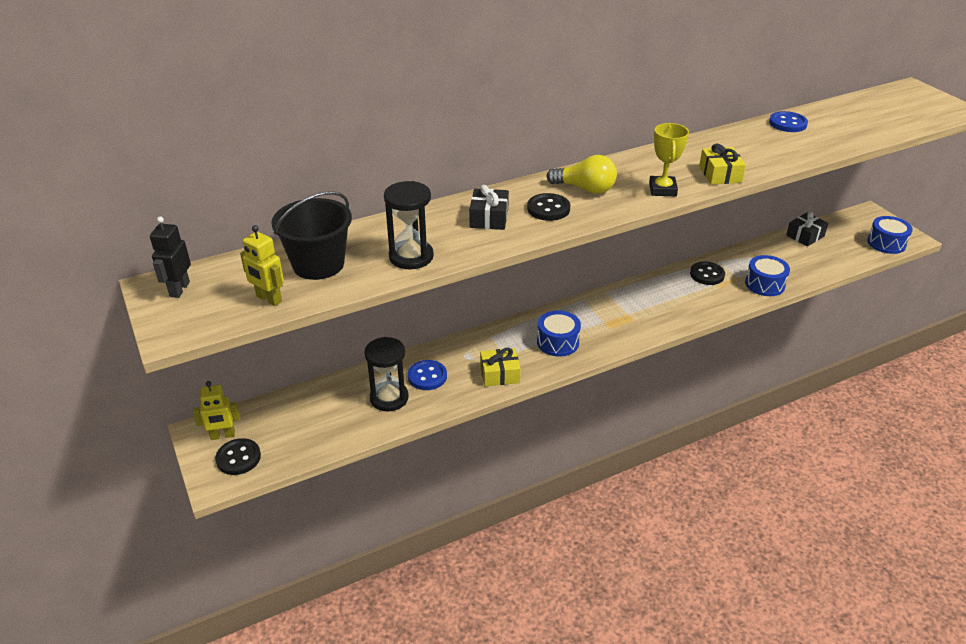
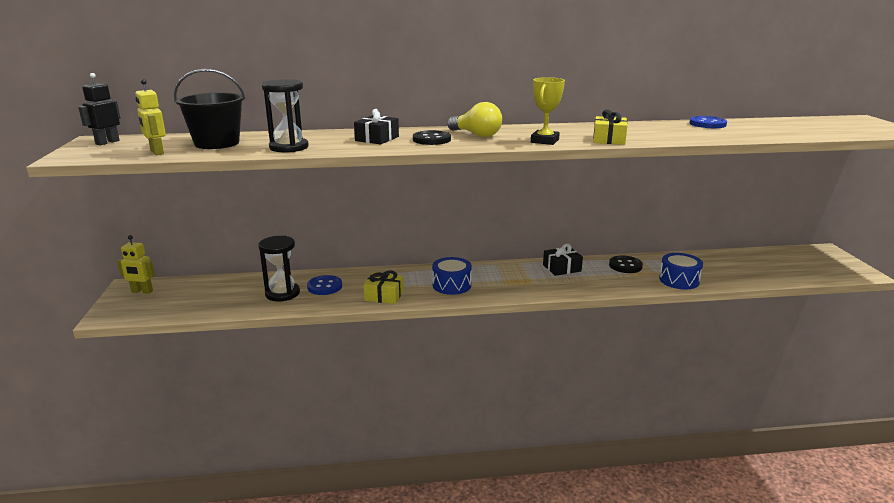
camera: 20 degrees right, 15 degrees down
(238, 458) = (138, 306): black button -> none
(805, 236) = (744, 256): black gift -> black gift (561, 268)
(886, 243) = (831, 272): blue drum -> none

